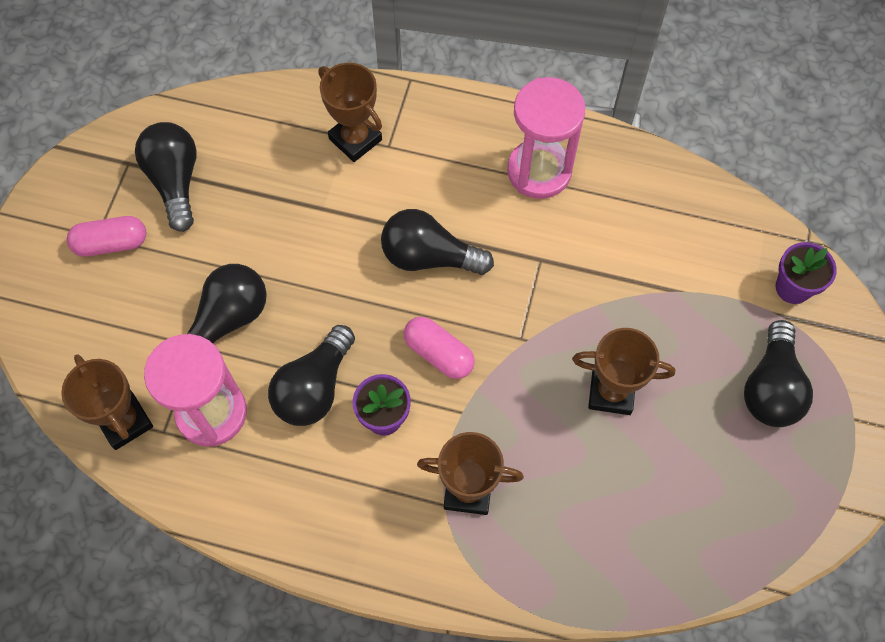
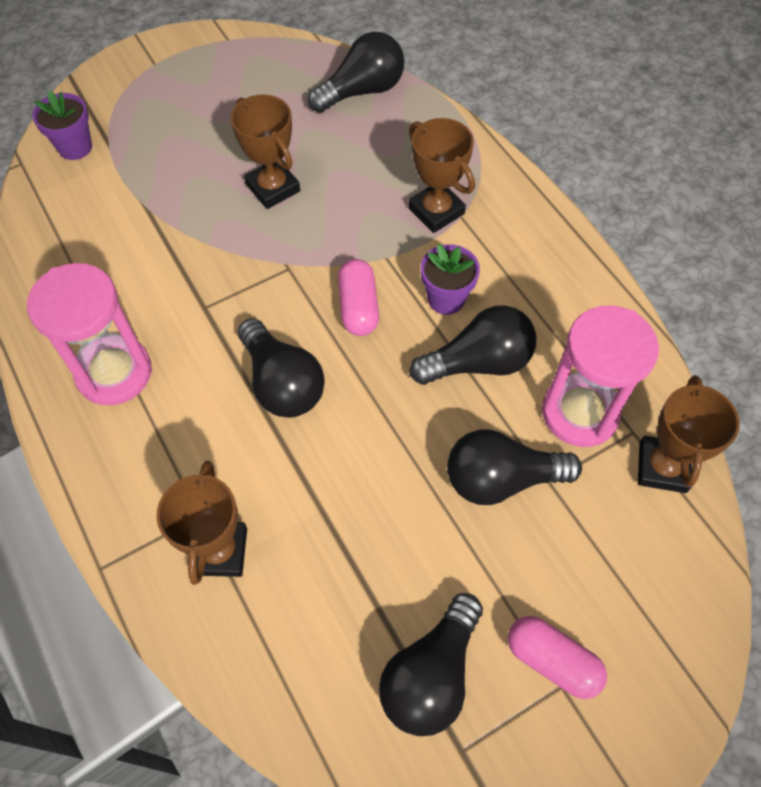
camera: 135 degrees left, 5 degrees down
(770, 387) = (175, 112): black light bulb -> black light bulb (362, 91)

